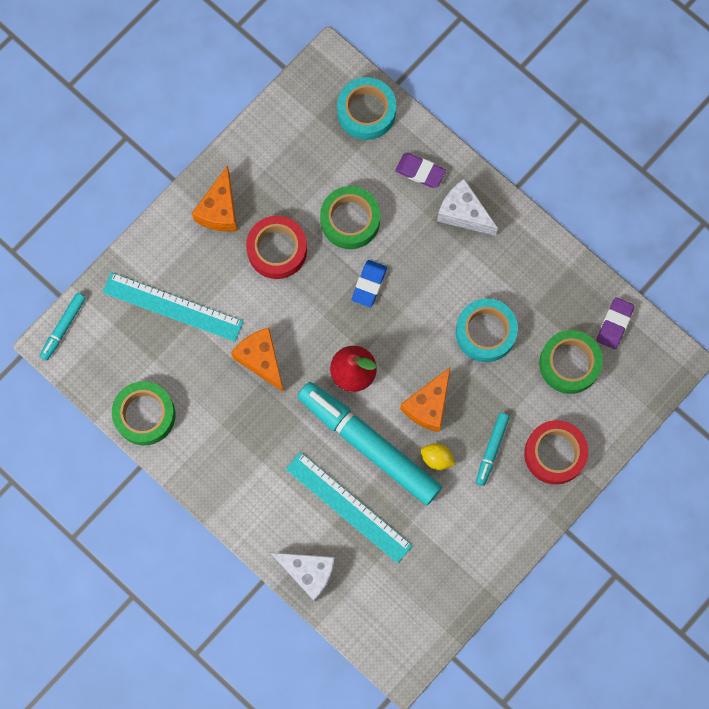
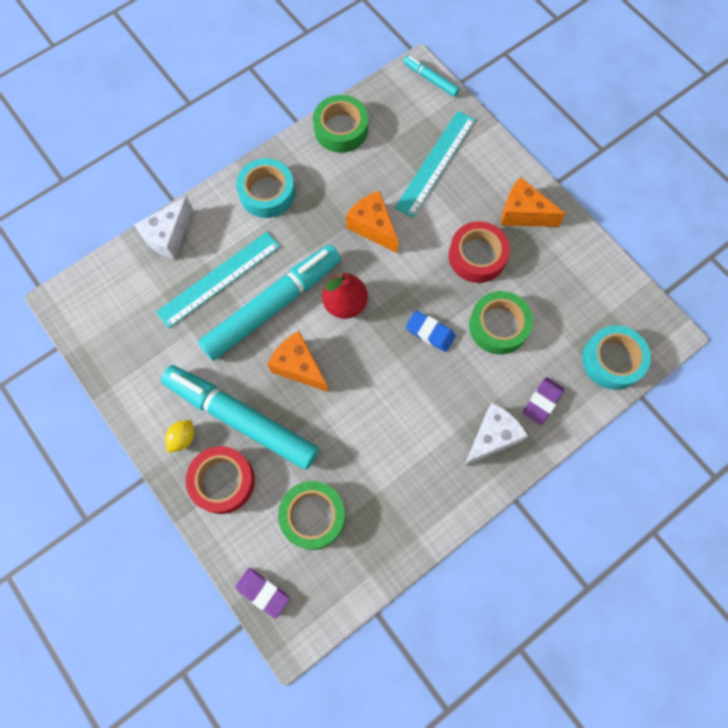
camera: 100 degrees right, 5 degrees down
(261, 360) = (373, 227): orange cheese -> orange cheese turned 105 degrees counterclockwise
(437, 458) = (245, 365): yellow lemon -> yellow lemon (182, 438)
(485, 332) = (362, 436): turquoise tape -> turquoise tape (267, 193)
(491, 450) = (241, 419): turquoise marker -> turquoise marker, size x2.25
(614, 324) = (346, 575): purple eraser -> purple eraser (263, 592)

